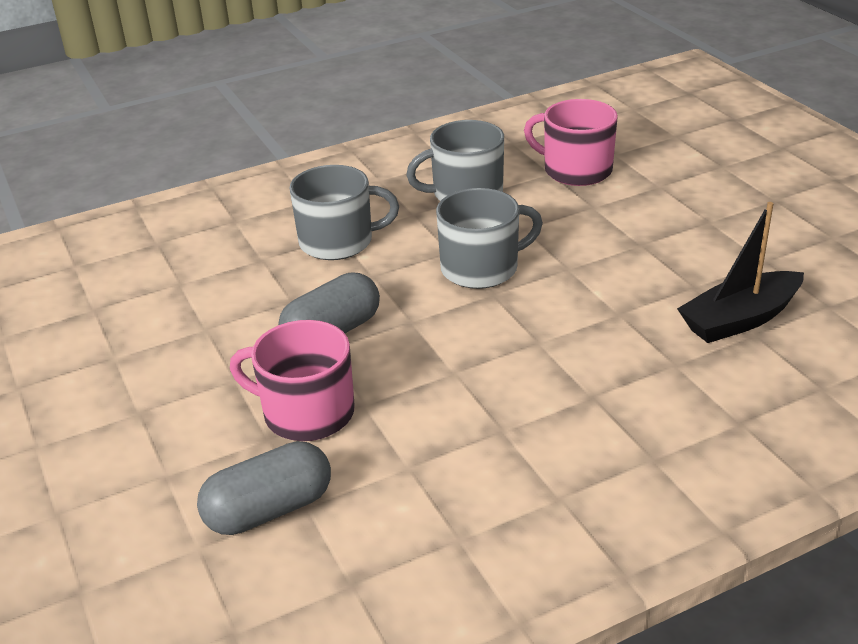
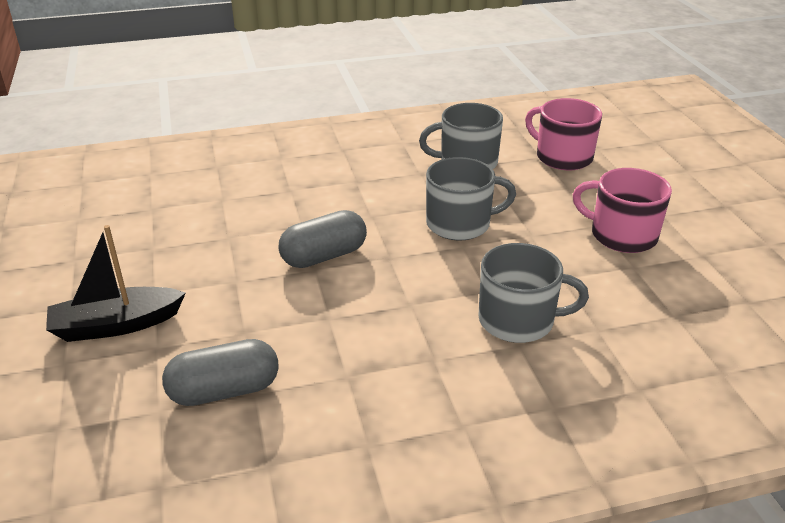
camera: 10 degrees right, 0 degrees up
(306, 413) = (281, 317): pink mug -> pink mug (622, 235)
(338, 241) = (353, 185): grey mug -> grey mug (518, 320)
(739, 319) = (665, 301): black boat -> black boat (116, 325)

